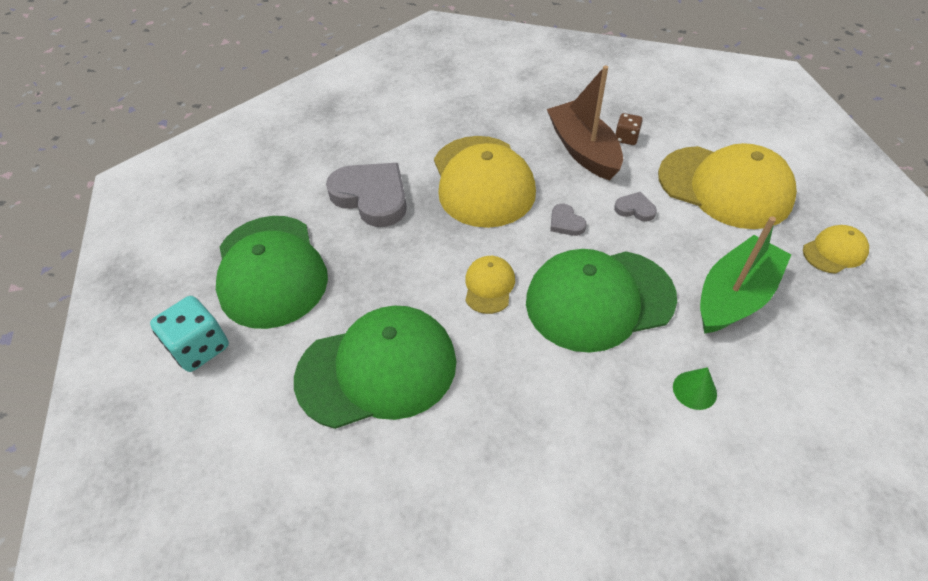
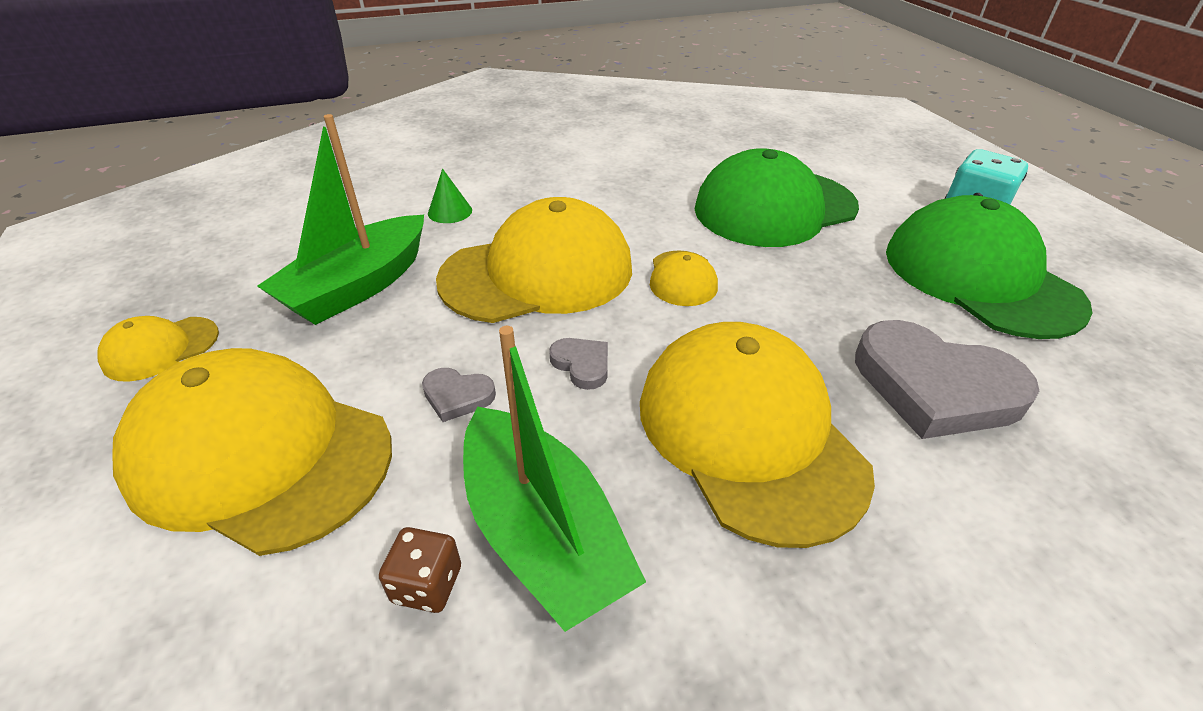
camera: 170 degrees right, 10 degrees down
(583, 150) = (542, 533): brown boat -> green boat
(599, 299) = (538, 273): green cap -> yellow cap

